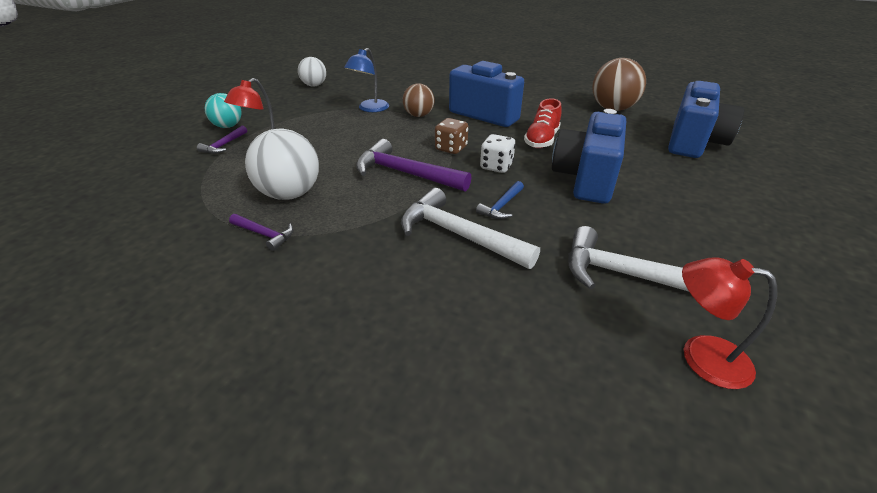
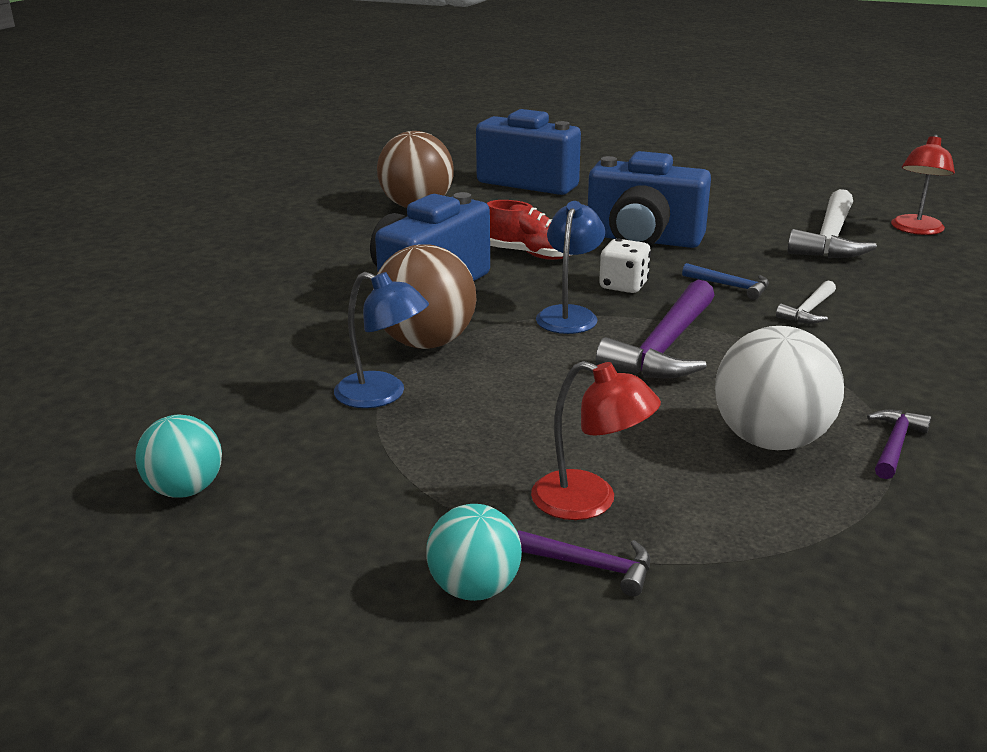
camera: 90 degrees left, 10 degrees down
(314, 85) = (185, 490): white ball -> turquoise ball
(418, 115) = (426, 343): brown ball -> brown ball, size x1.59
(451, 148) = (569, 315): brown dice -> blue lamp
(459, 235) = (809, 310): white hammer -> white hammer, size x0.51

